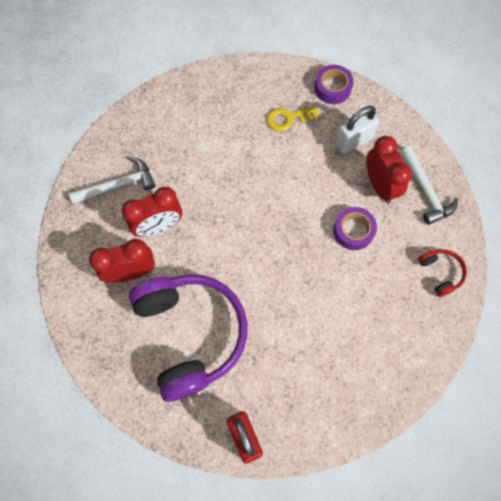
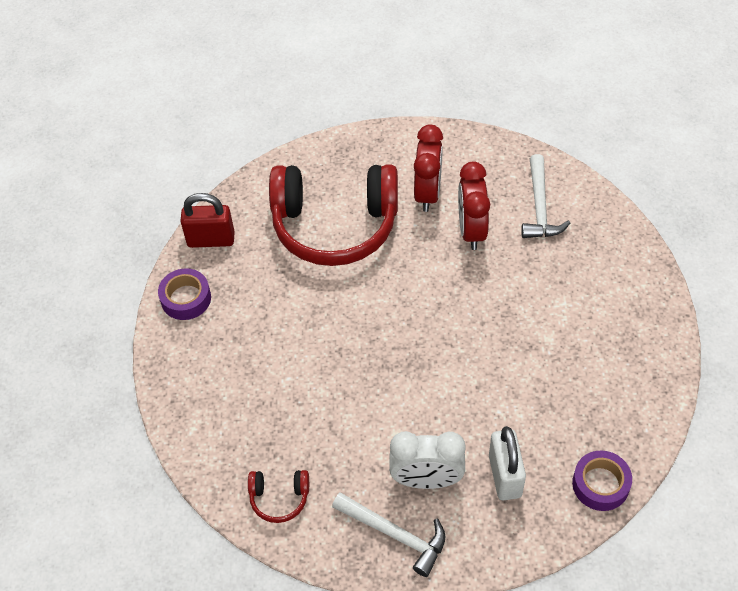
camera: 115 degrees right, 15 degrees down
(191, 334) = (335, 225): purple headphones -> red headphones
(288, 119) = (568, 410): yellow key -> none
(353, 231) = (378, 423): purple tape -> purple tape (186, 298)
(379, 185) = (426, 480): red clock -> white clock
(426, 190) = (395, 534): white hammer -> white hammer turned 150 degrees counterclockwise

